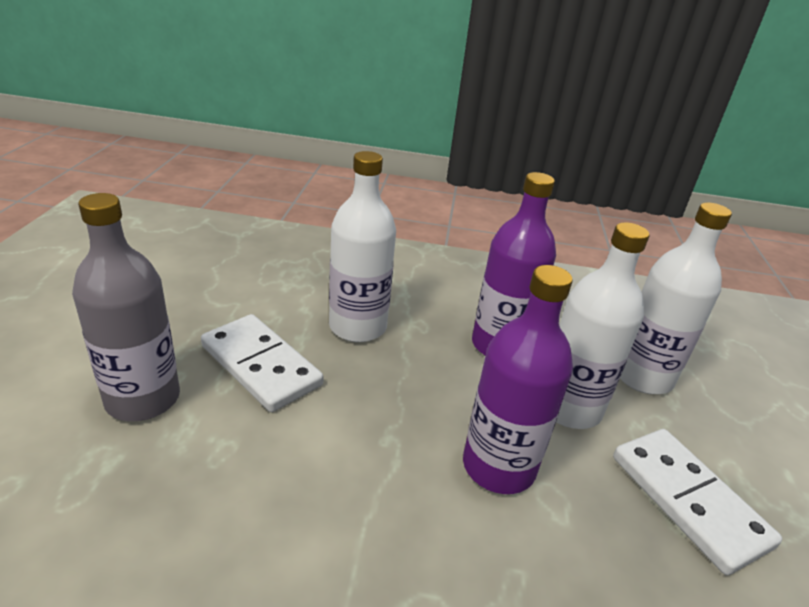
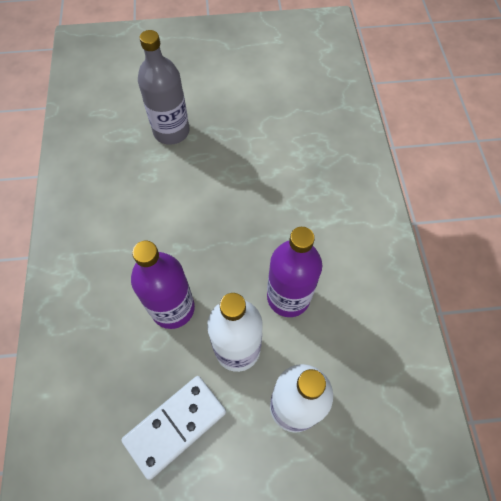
camera: 80 degrees right, 30 degrees up
(261, 365) = (214, 169): white domino -> none
(357, 326) = (270, 205): white bottle -> none

